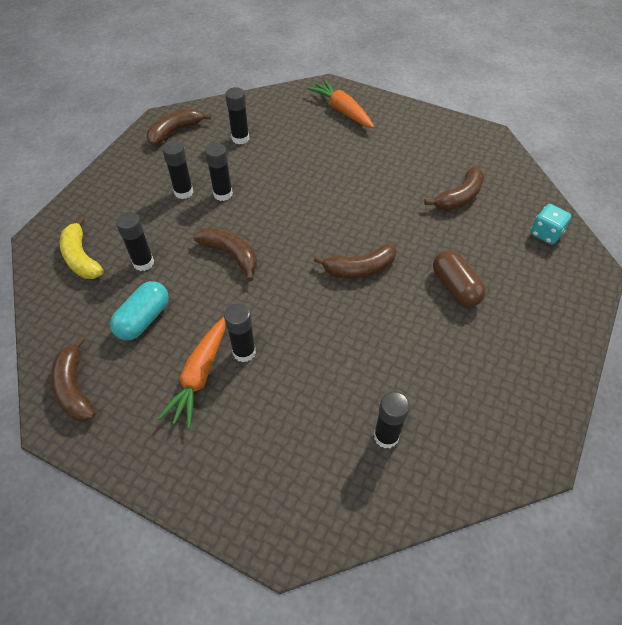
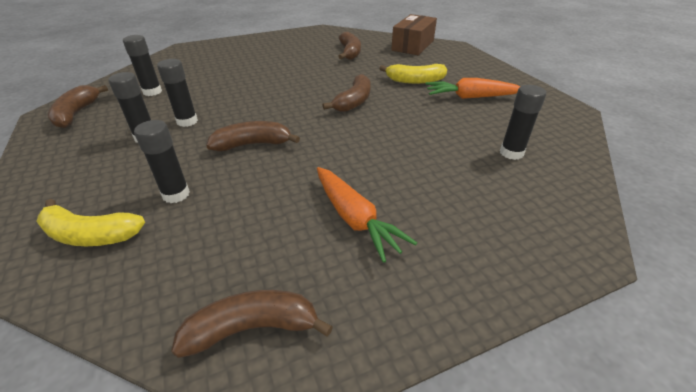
camera: 50 degrees left, 15 degrees down
(75, 388) = (252, 328): brown banana -> brown banana turned 150 degrees clockwise
(143, 319) = (241, 225): turquoise capsule -> none
(244, 352) = (360, 182): black glue stick -> none
(342, 110) = (214, 52): orange carrot -> orange carrot (470, 97)
(455, 287) = (415, 81): brown capsule -> yellow banana
(545, 233) = (412, 45): turquoise dice -> brown box

